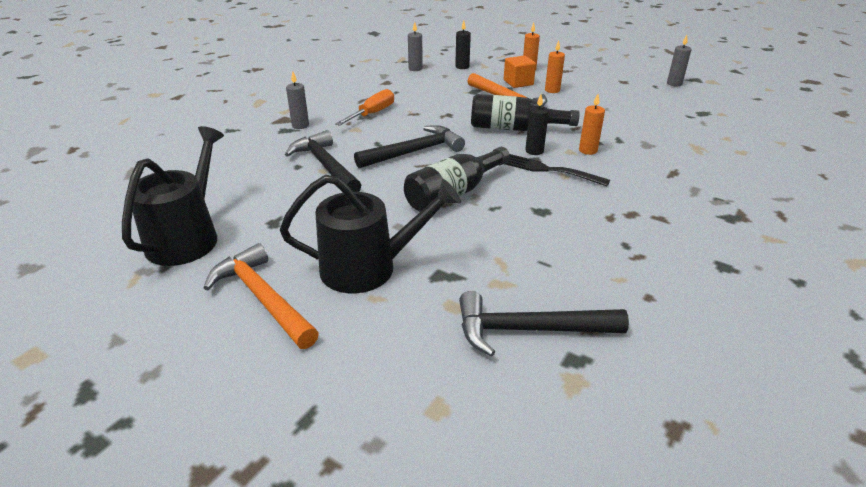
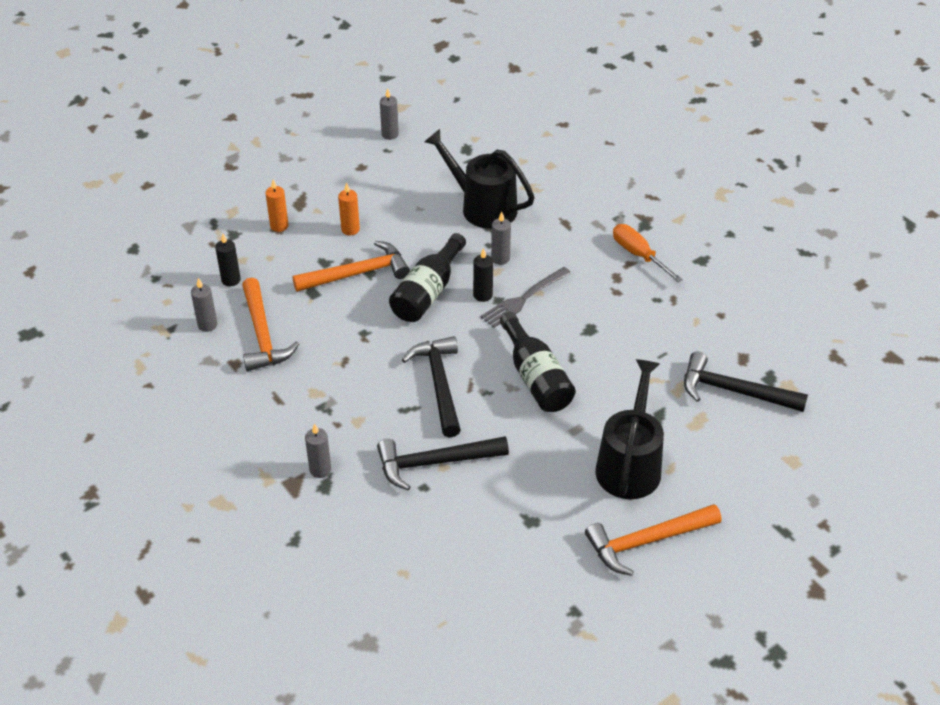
camera: 70 degrees left, 10 degrees up
(187, 237) = (531, 592): black watering can -> black watering can (483, 207)
(372, 114) = (324, 397): orange screwdriver -> orange screwdriver (639, 255)
(419, 84) = (262, 335): none -> orange hammer
(518, 83) = (312, 248): orange cube -> none
(529, 329) = (734, 391): black hammer -> black hammer turned 90 degrees clockwise
(548, 170) = (523, 299): black fork -> grey fork
(588, 150) = (500, 258): orange candle -> grey candle

